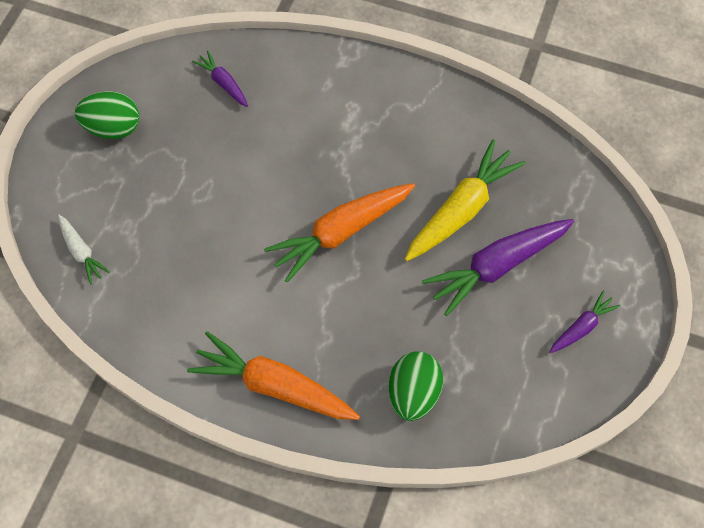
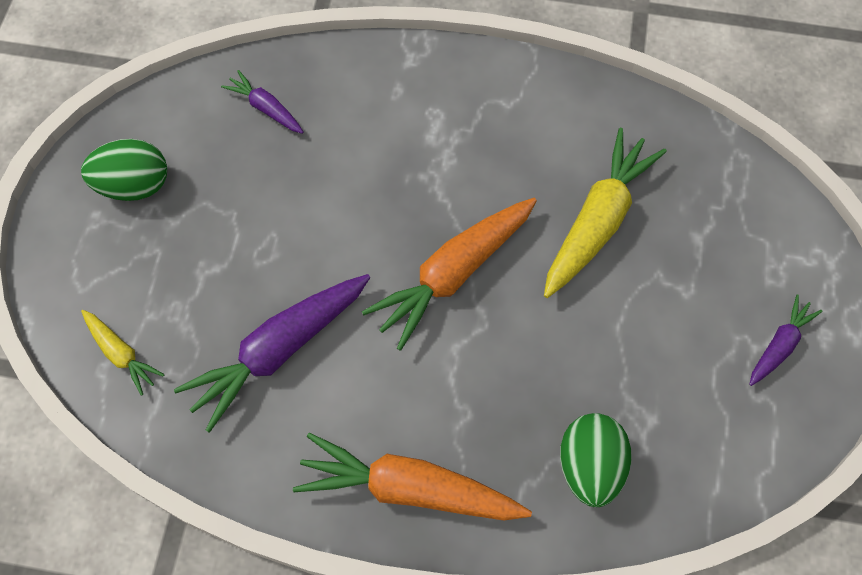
camera: 10 degrees left, 0 degrees up
(82, 252) = (121, 354): white carrot -> yellow carrot
(497, 266) = (657, 285): purple carrot -> purple carrot (279, 351)

